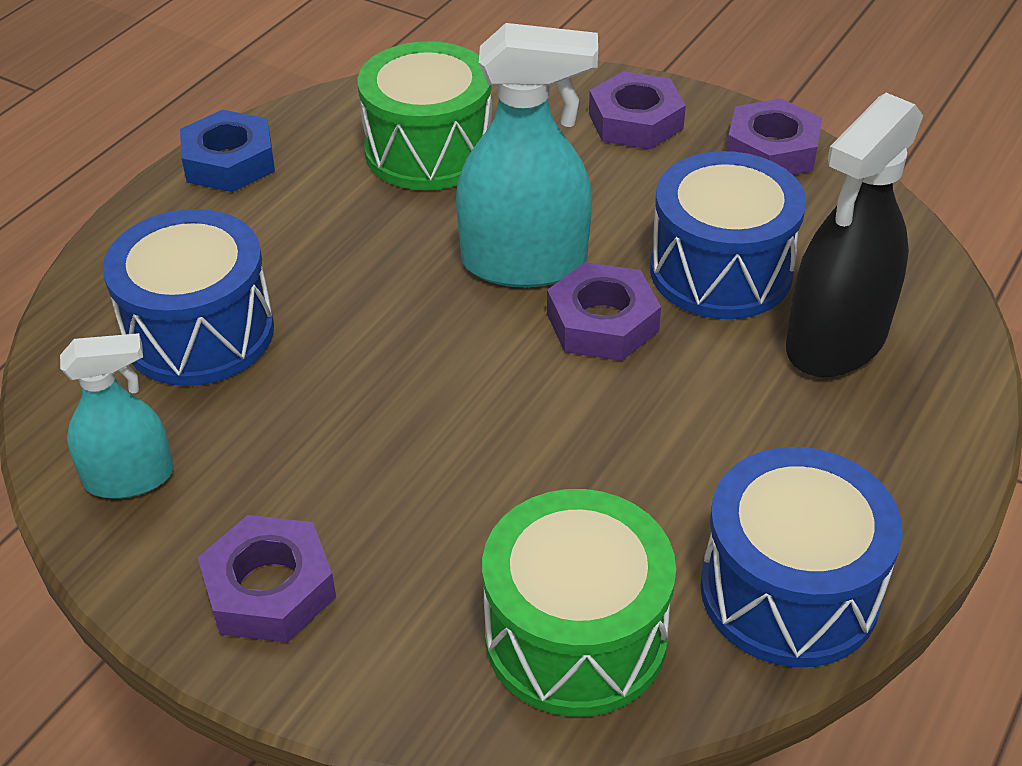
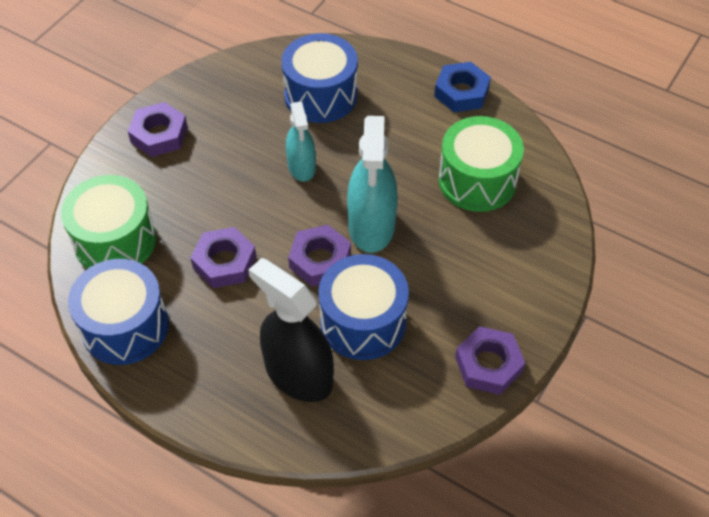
camera: 90 degrees right, 10 degrees up
(129, 478) = (228, 82): turquoise spray bottle -> turquoise spray bottle (301, 167)
(635, 121) = (516, 288): purple nut -> purple nut (224, 262)

